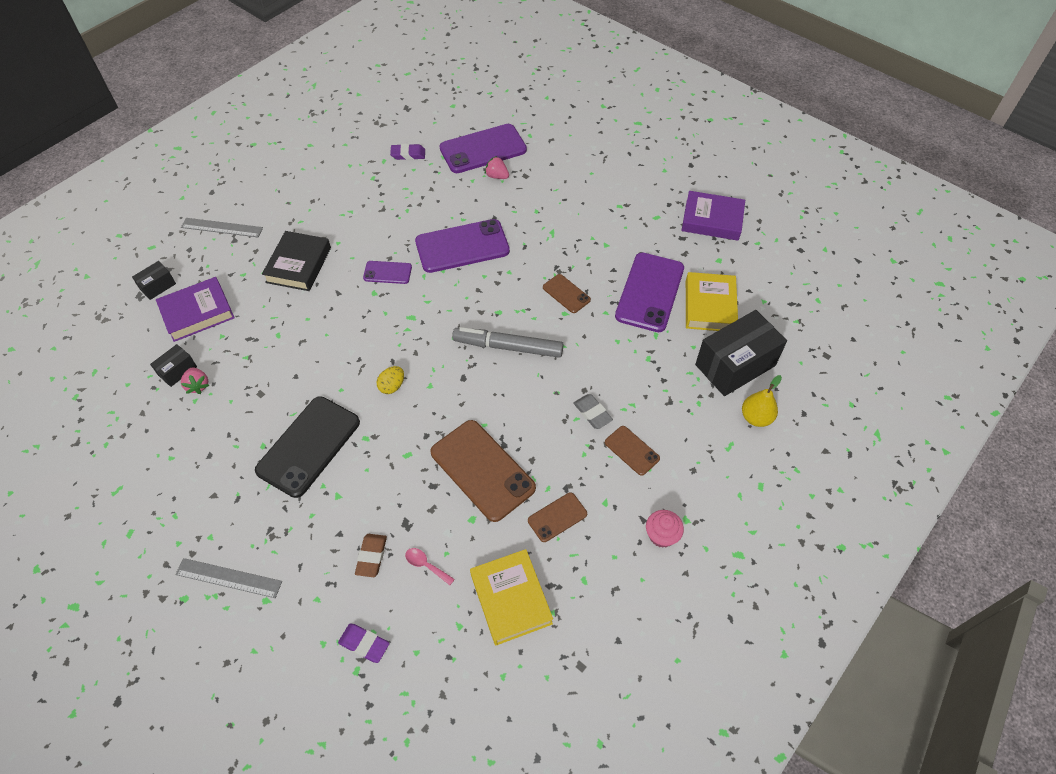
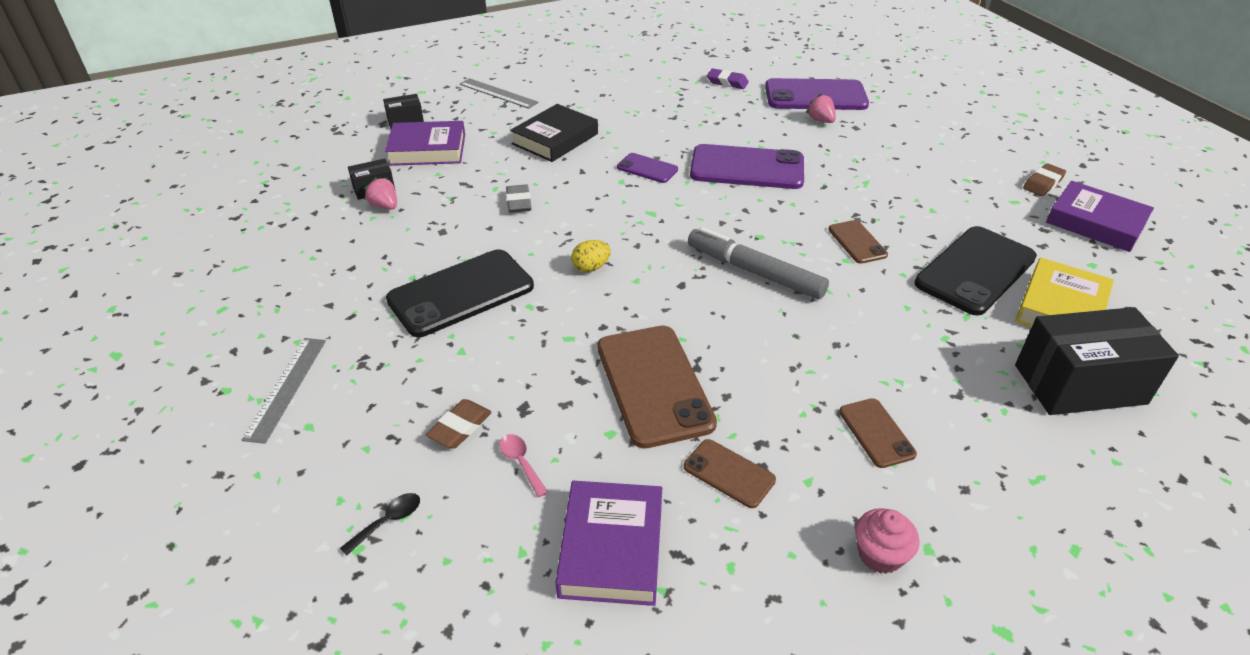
camera: 25 degrees right, 15 degrees down
(198, 385) = (385, 206): pink strawberry -> pink strawberry turned 135 degrees clockwise
(229, 578) = (286, 388): grey ruler -> grey ruler turned 60 degrees clockwise
(364, 644) = (388, 522): purple eraser -> black spoon
(511, 599) = (611, 548): yellow book -> purple book
(557, 517) = (729, 473): brown phone -> brown phone turned 45 degrees clockwise
(592, 413) = (836, 372): grey eraser -> grey eraser (518, 202)
(649, 292) = (975, 270): purple phone -> black phone
(670, 193) = (1043, 183): none -> brown eraser
(756, 417) = (1095, 457): yellow pear -> none

